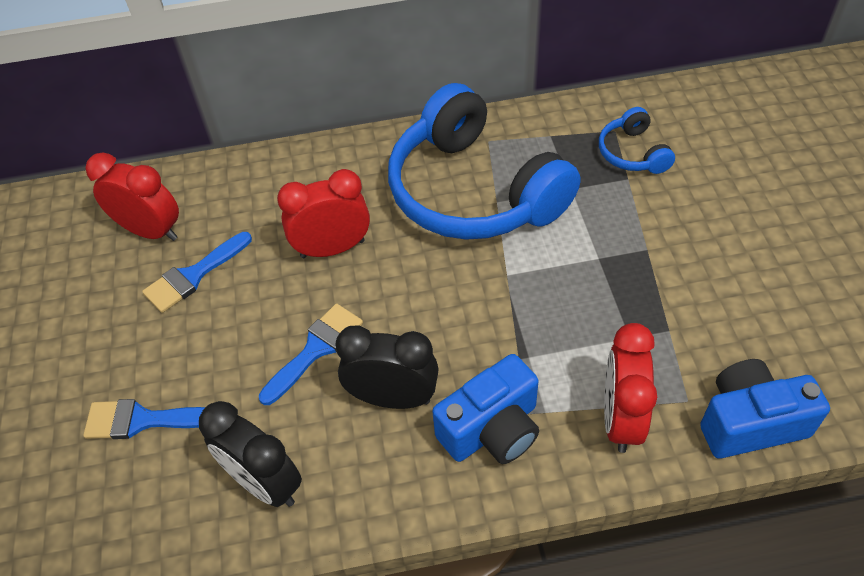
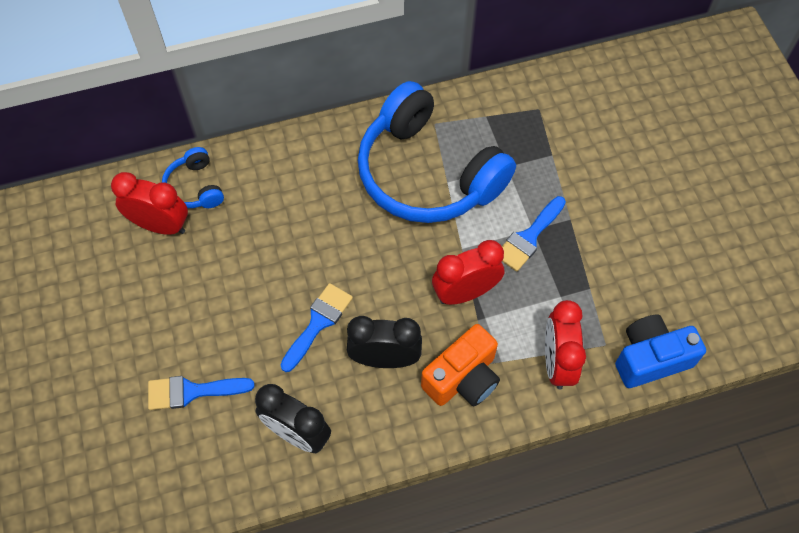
camera: 10 degrees left, 10 degrees up
(193, 275) = (206, 264): blue brush -> blue brush (529, 237)
(332, 249) = (317, 233): red clock -> red clock (465, 293)
(492, 429) = (463, 378): blue camera -> orange camera
(632, 153) = (554, 130): blue headphones -> blue headphones (195, 187)

